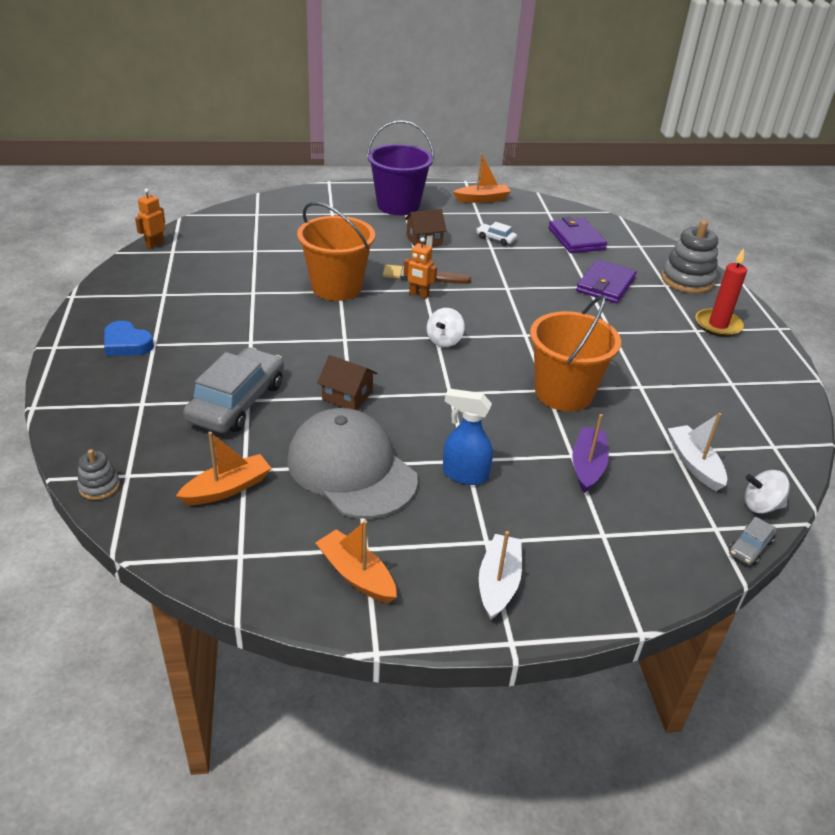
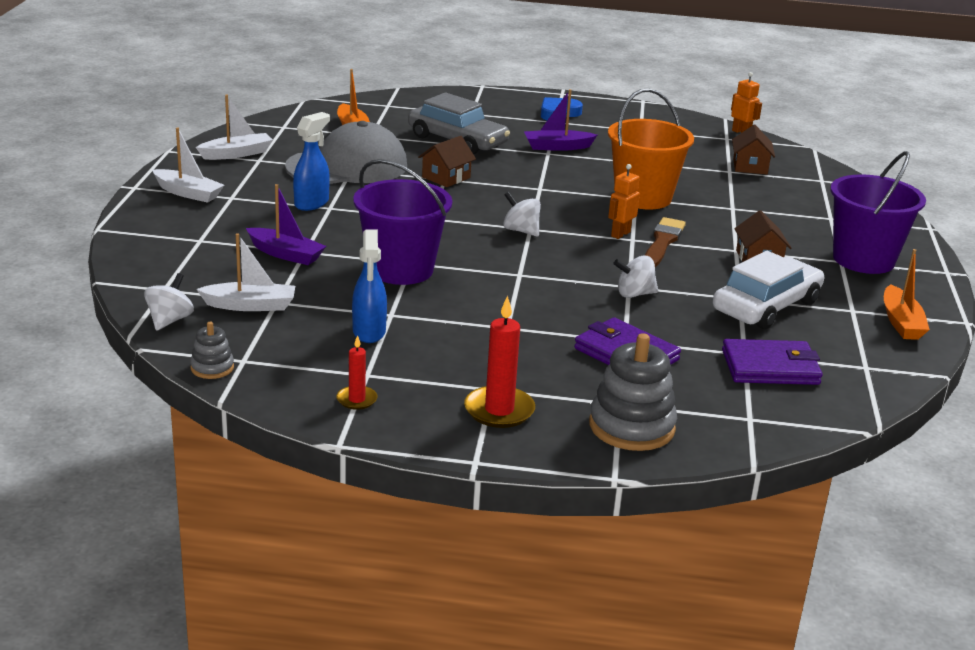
camera: 105 degrees right, 10 degrees down
(99, 486) = (380, 98): grey stacking toy -> grey stacking toy (212, 368)
(231, 337) = (557, 147): none -> purple boat
(240, 241) = (750, 166): none -> brown house
(356, 575) = (236, 154): orange boat -> white boat
(496, 239) = (766, 306): white car -> white car, size x2.24
(518, 285) = (634, 294): none -> white spinning top
(563, 393) = (401, 269): orange bucket -> purple bucket
(676, 392) = (369, 332): none -> blue spray bottle
(750, 547) = (129, 297): grey car -> none
(765, 382) = (356, 400): none -> red candle

